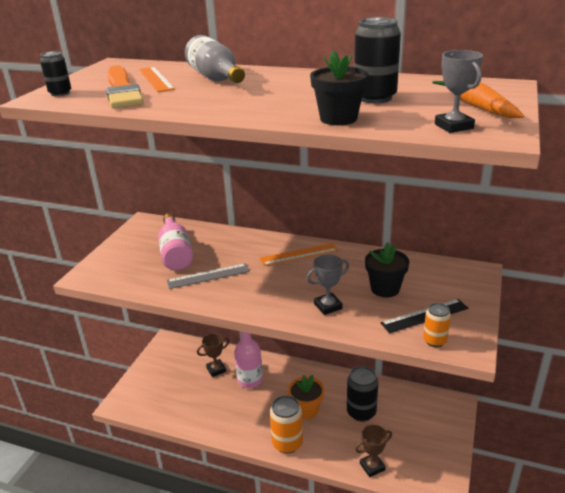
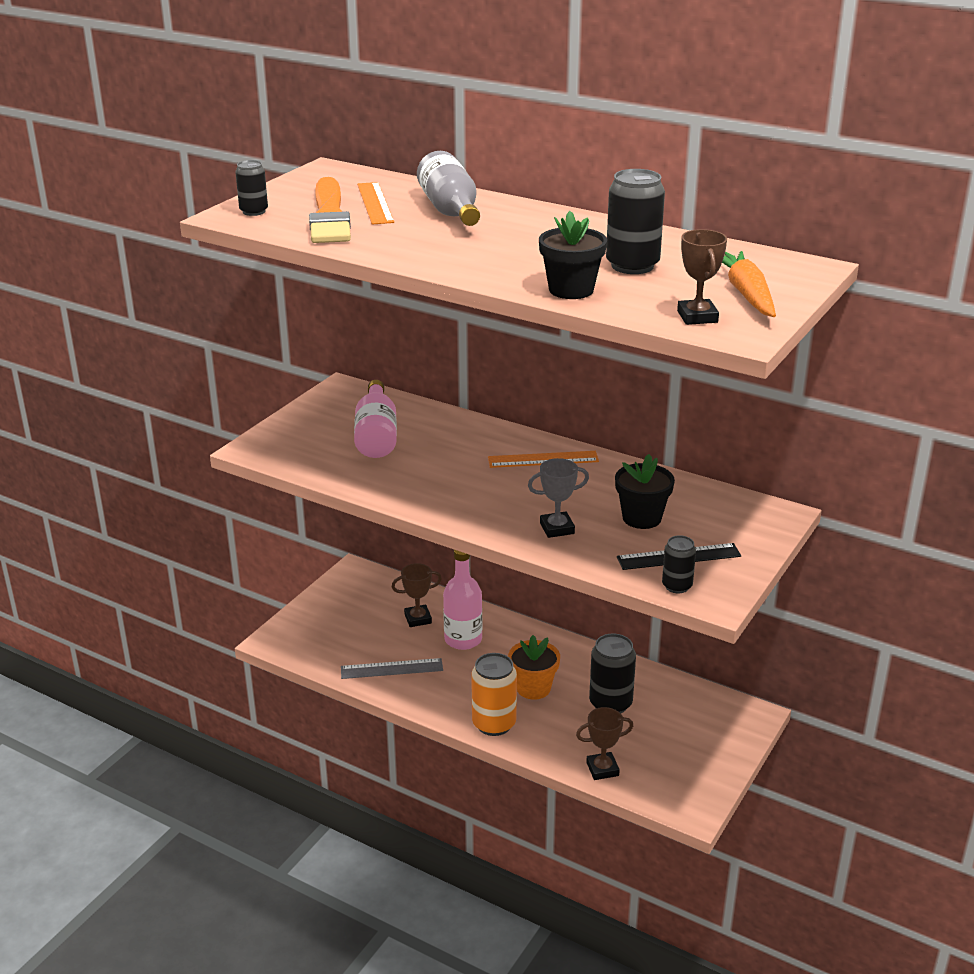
camera: 10 degrees right, 0 degrees up
(208, 276) = (412, 470): grey ruler -> grey ruler (391, 669)
(434, 341) = (677, 586): orange can -> black can
(453, 126) = (697, 317): grey trophy -> brown trophy

